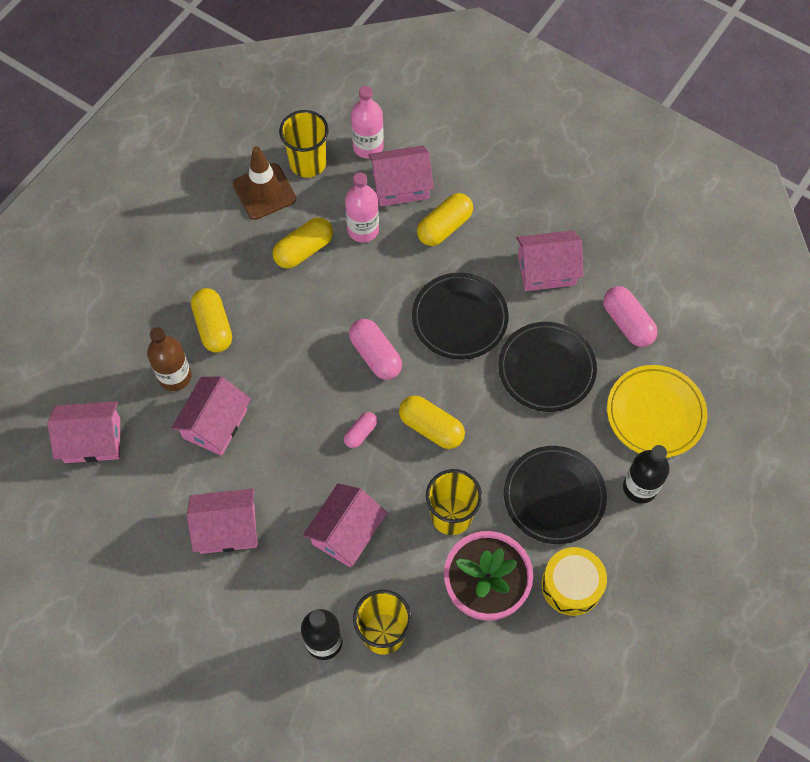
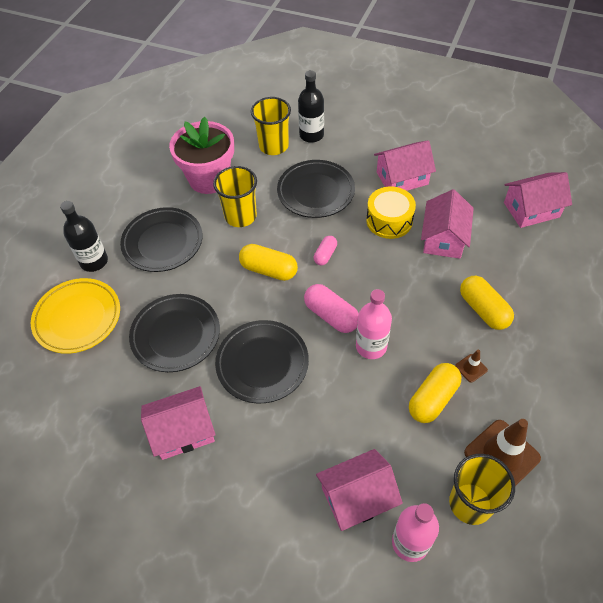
camera: 170 degrees right, 10 degrees down
(175, 376) = (494, 264): brown bottle -> none
(255, 270) = (471, 368): none -> brown traffic cone
(346, 532) = (316, 192): pink house -> black plate
(363, 229) = (381, 434): pink bottle -> pink bottle (371, 346)
(444, 227) = (297, 457): yellow capsule -> none
(571, 585) = (147, 193): yellow drum -> yellow drum (389, 220)
(627, 323) = (100, 393): pink capsule -> none

